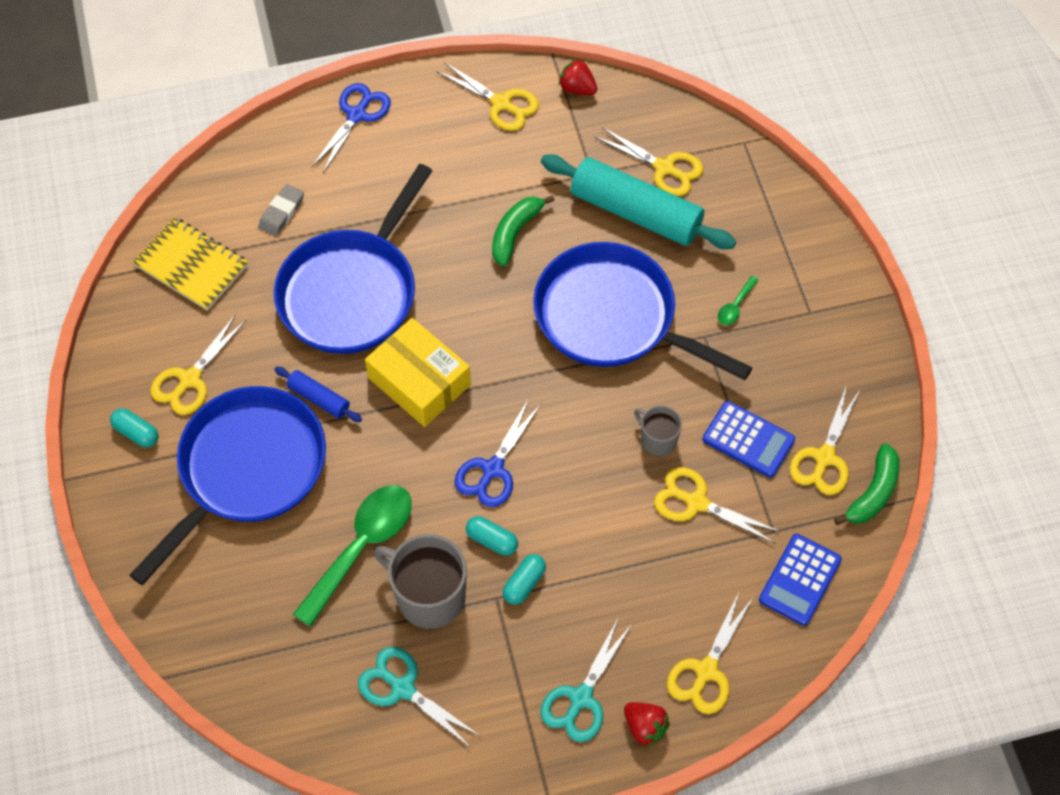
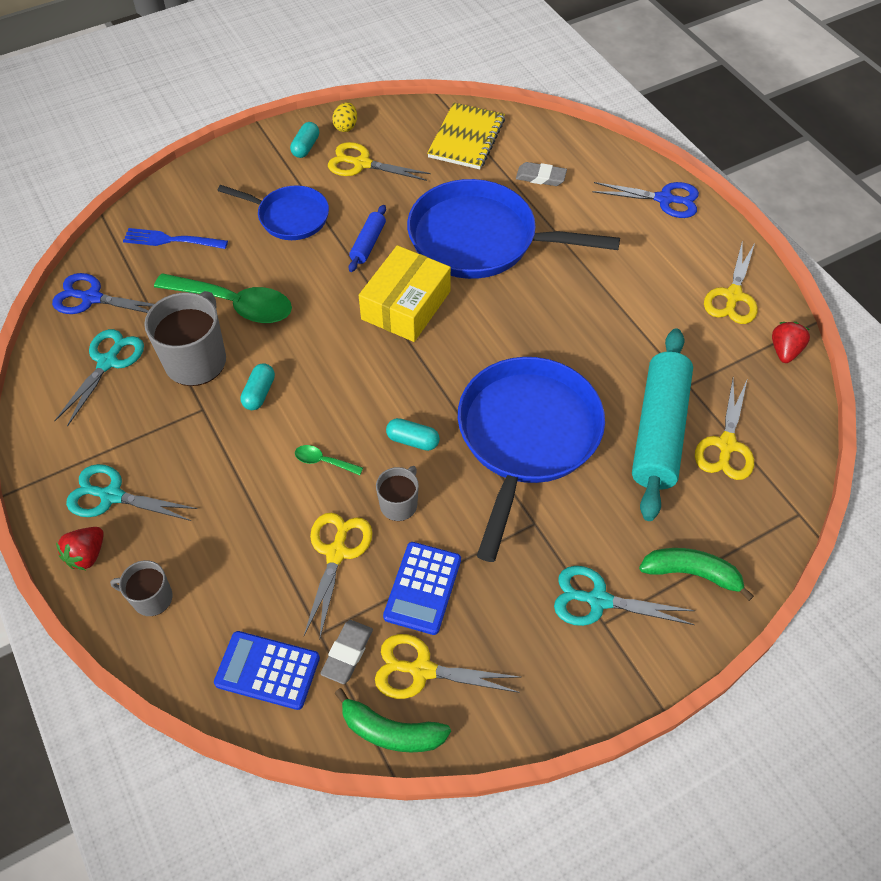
camera: 75 degrees right, 5 degrees down
(118, 383) = (346, 127): none -> yellow egg
(237, 602) = (171, 240): none -> blue fork
(247, 470) = (289, 217): blue pan -> blue pan, size x0.57
(493, 469) = (331, 378): blue scissors -> blue scissors (92, 298)
(515, 233) = (590, 338): green banana -> green banana (691, 573)
(524, 583) = (220, 427): turquoise capsule -> turquoise capsule (412, 440)
(706, 671) = (151, 598): yellow scissors -> grey mug
(735, 306) = (582, 545): green spoon -> green spoon (323, 461)
(789, 310) = (598, 600): none -> turquoise scissors
(797, 512) = (347, 653): none -> grey eraser

